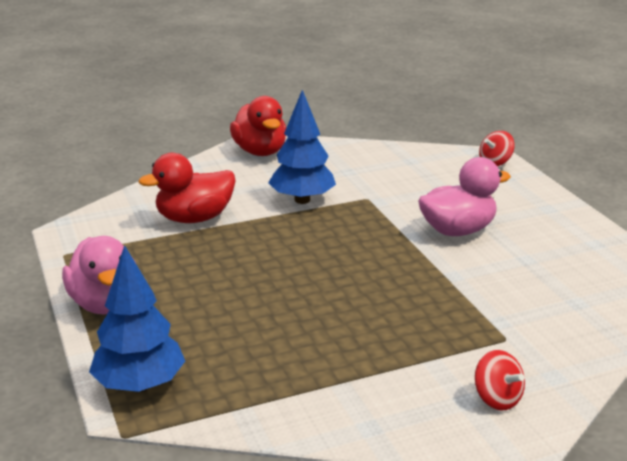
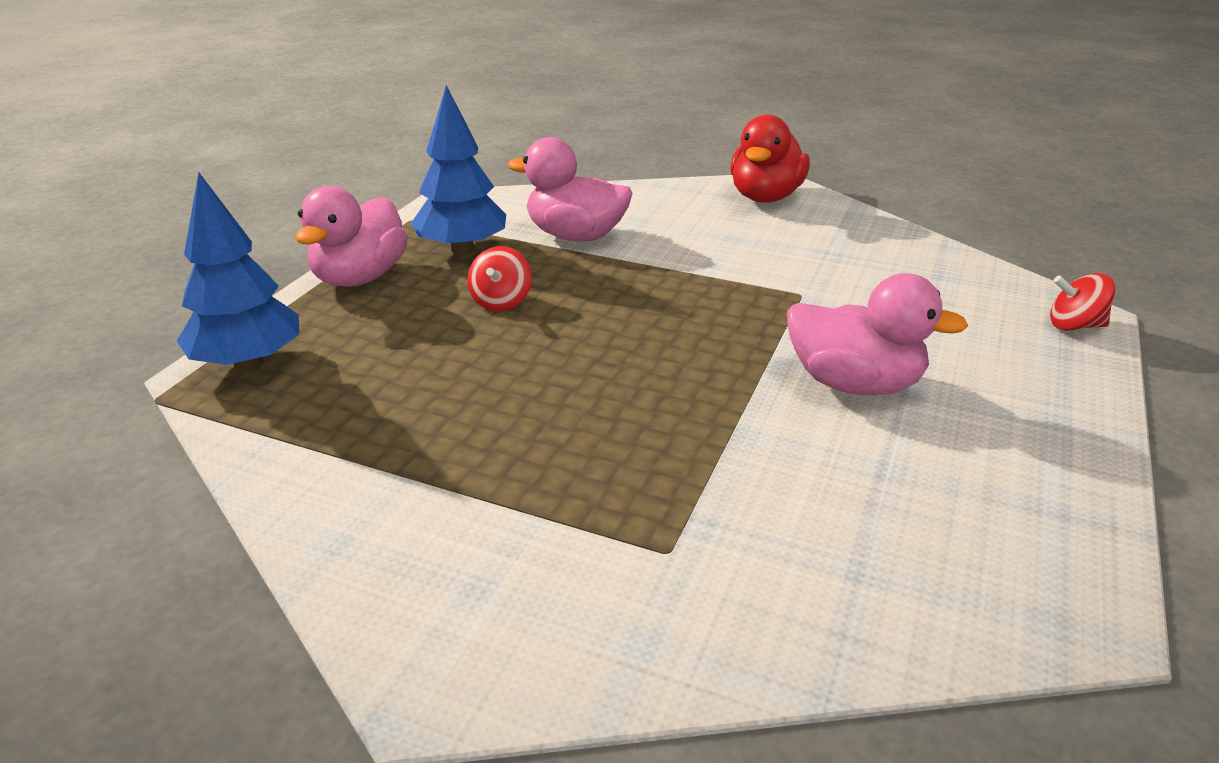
camera: 45 degrees right, 5 degrees up
(194, 218) = (576, 236): red duck -> pink duck
(302, 200) = (720, 264): blue tree -> blue tree (462, 250)
(497, 398) = (517, 615): red spinning top -> red spinning top (501, 302)

